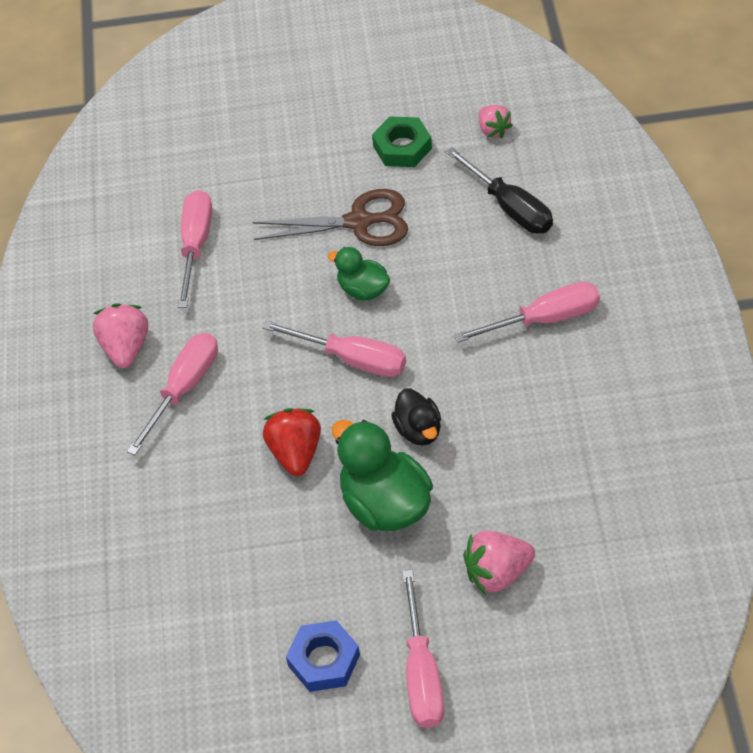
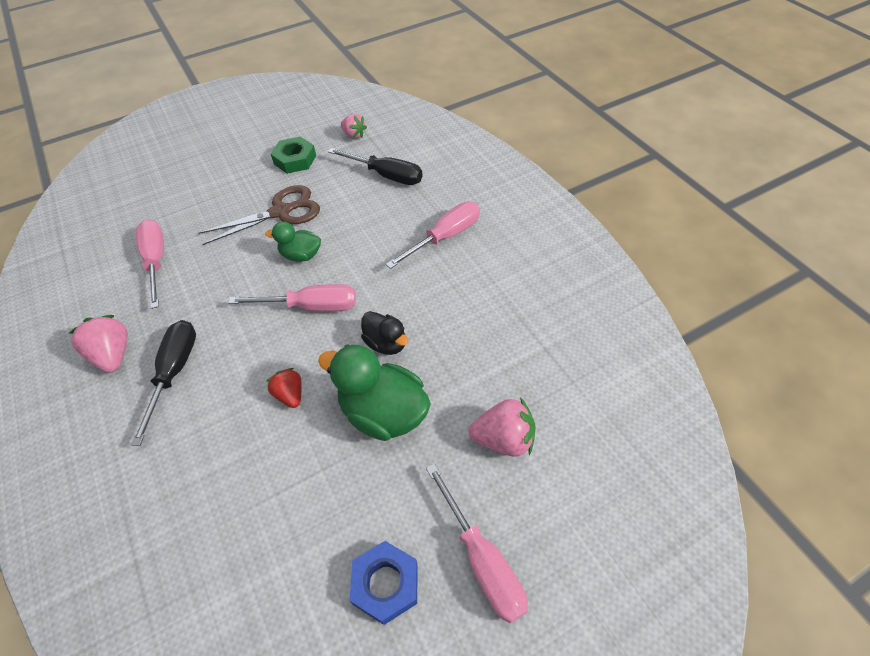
camera: 25 degrees left, 0 degrees up
(184, 389) = (174, 372): pink screwdriver -> black screwdriver
(295, 453) = (290, 395): red strawberry -> red strawberry, size x0.65
(497, 573) = (503, 439): pink strawberry -> pink strawberry turned 135 degrees counterclockwise

